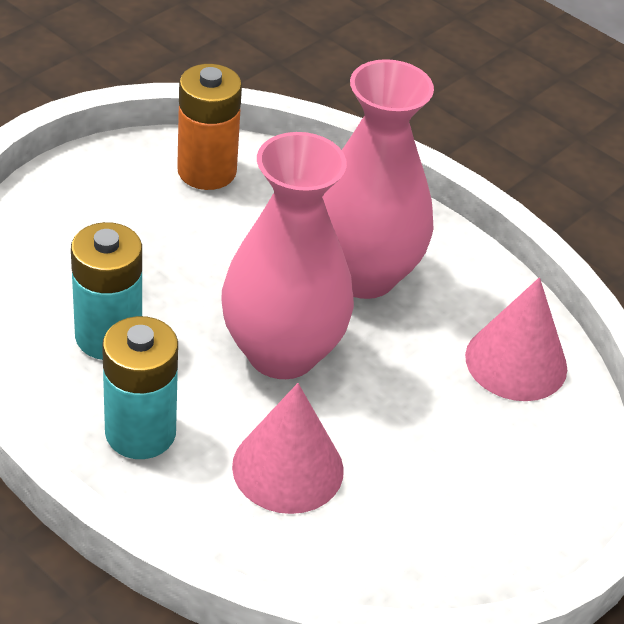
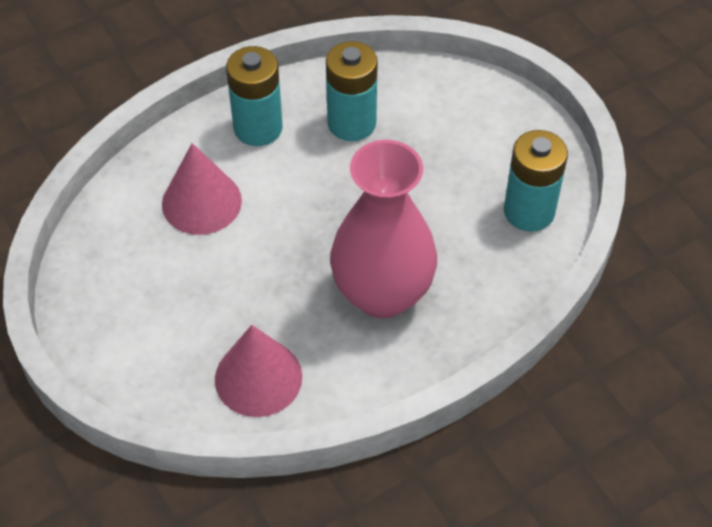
camera: 110 degrees right, 10 degrees up
(207, 171) = (529, 211): orange battery -> turquoise battery
(282, 352) = (310, 221): pink vase -> none

